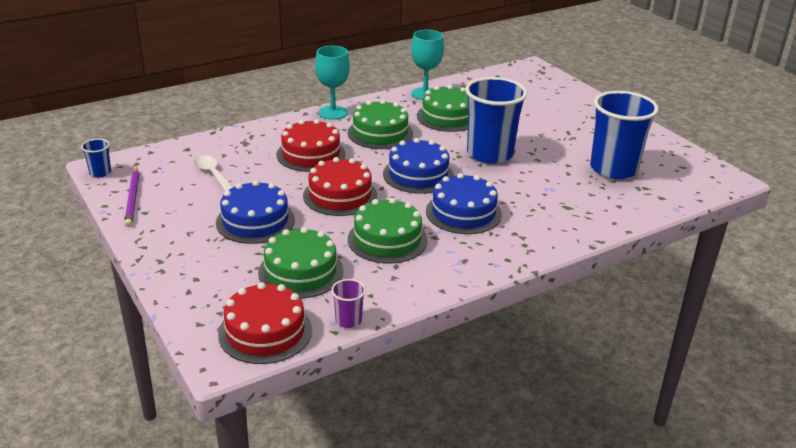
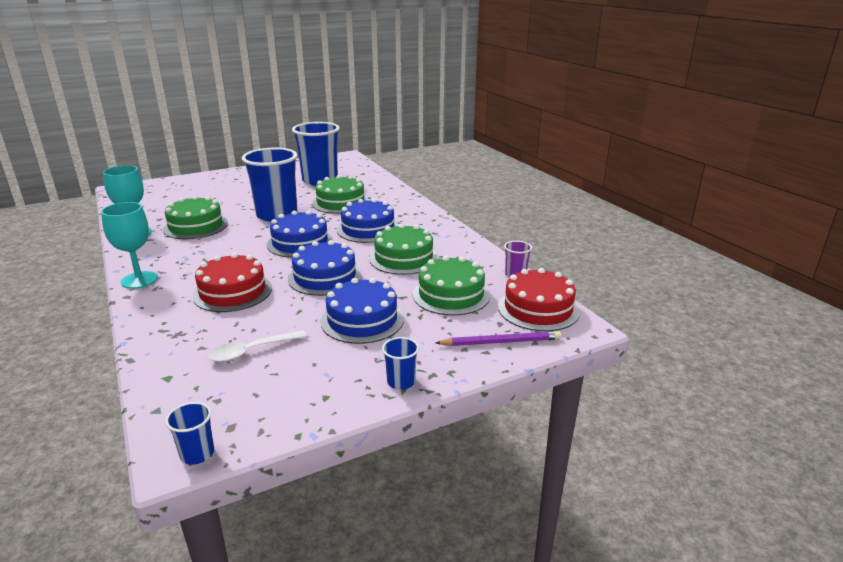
camera: 85 degrees left, 5 degrees down
(133, 199) = (288, 411): purple pencil -> purple pencil (501, 342)
(153, 245) = (401, 382): none -> blue cup
(340, 195) = (325, 277): red cake -> blue cake
(380, 133) = (208, 256): green cake -> green cake (340, 202)

